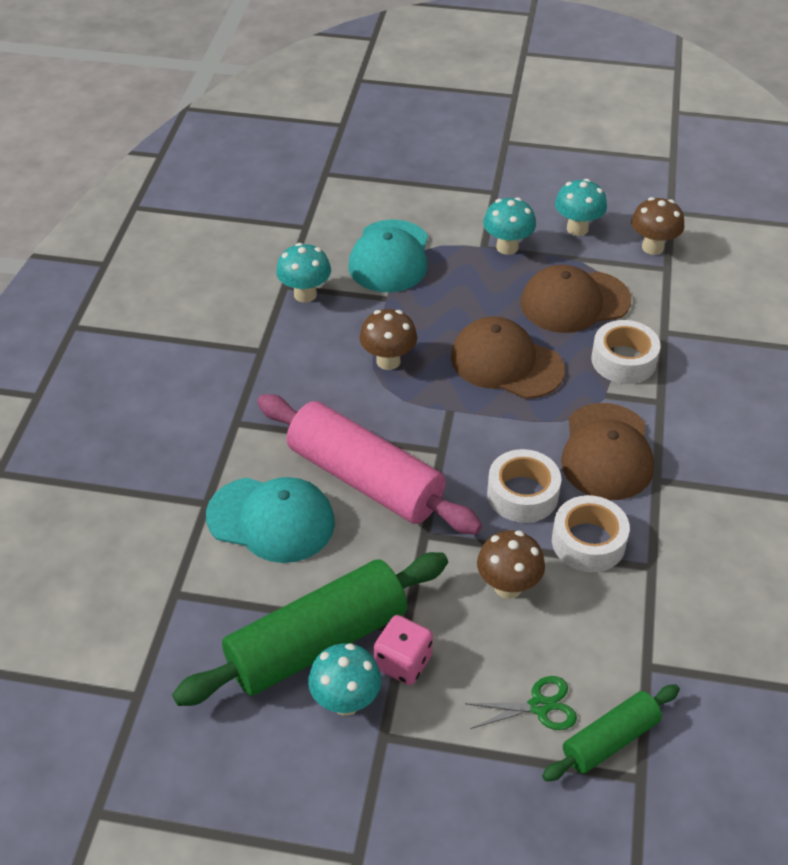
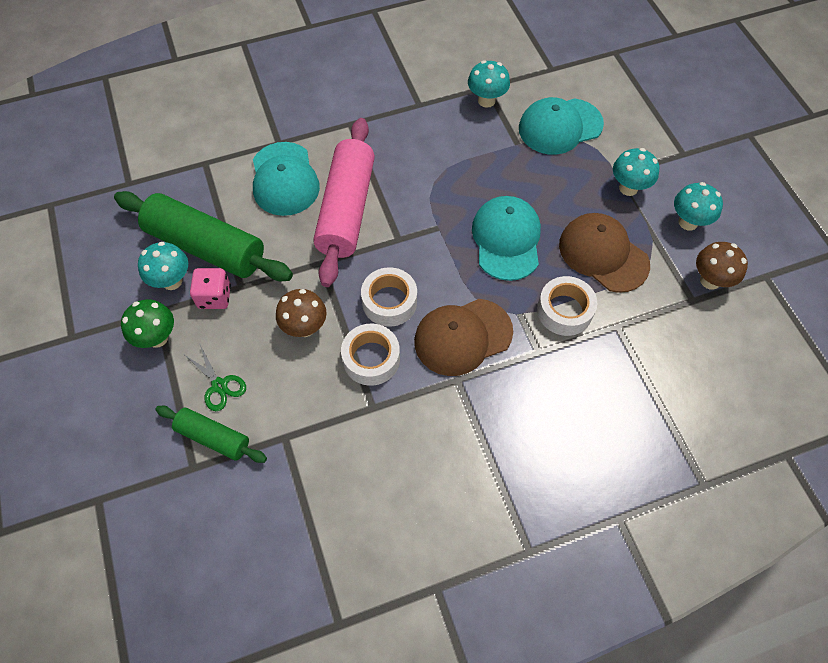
camera: 60 degrees right, 15 degrees up
(388, 361) = (458, 173): brown mushroom -> none
(426, 750) = (157, 338): none -> green mushroom
(506, 363) = (506, 239): brown cap -> turquoise cap

